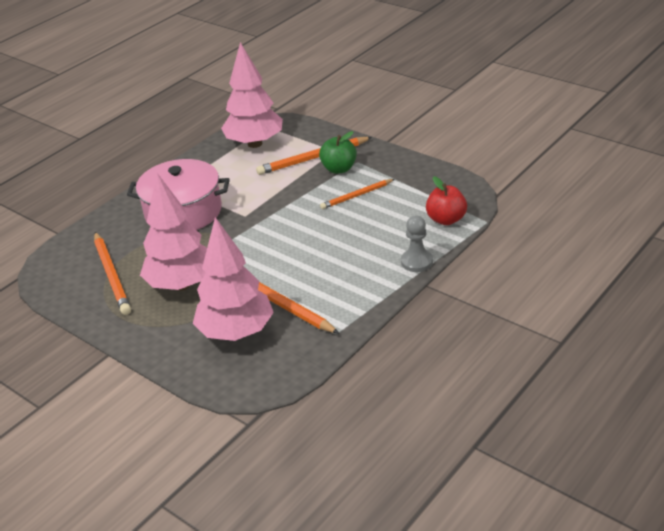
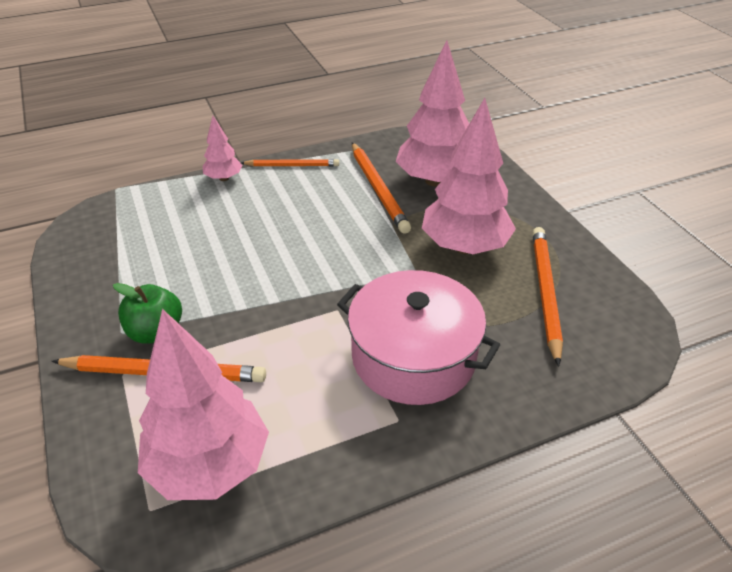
camera: 155 degrees left, 5 degrees up
(357, 196) = (186, 276): orange pencil -> orange pencil (292, 165)
(417, 262) = (224, 178): grey pawn -> pink tree
(446, 219) = (144, 206): red apple -> none

